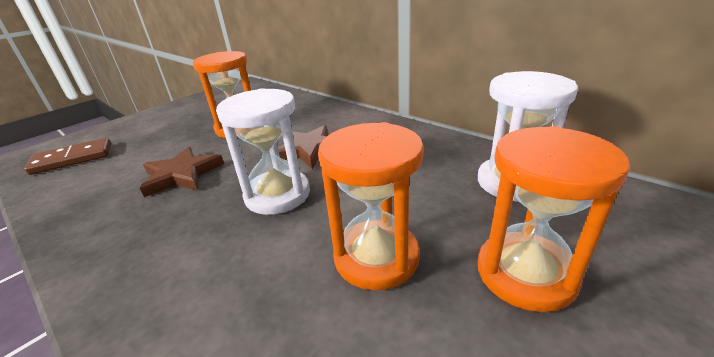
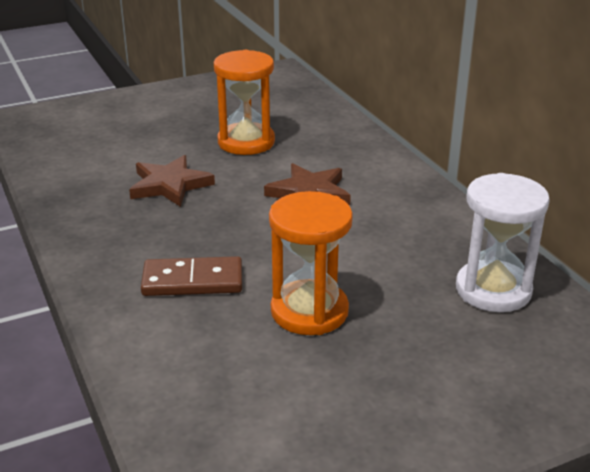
camera: 20 degrees right, 0 degrees up
(73, 159) = (67, 135): brown domino -> brown domino (192, 281)
(277, 195) = (253, 233): white hourglass -> none
(525, 273) = (422, 359): orange hourglass -> none

